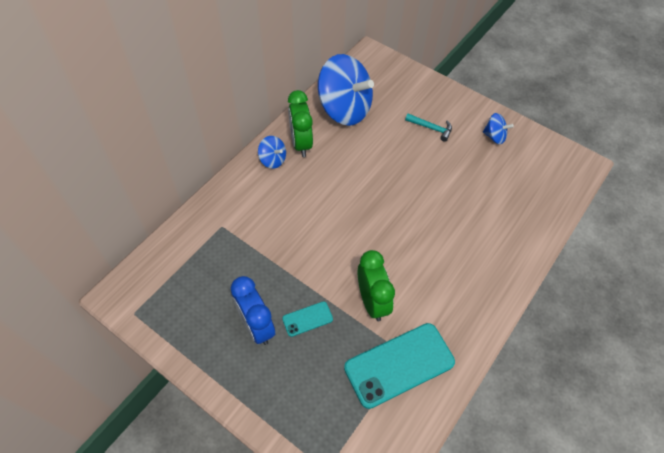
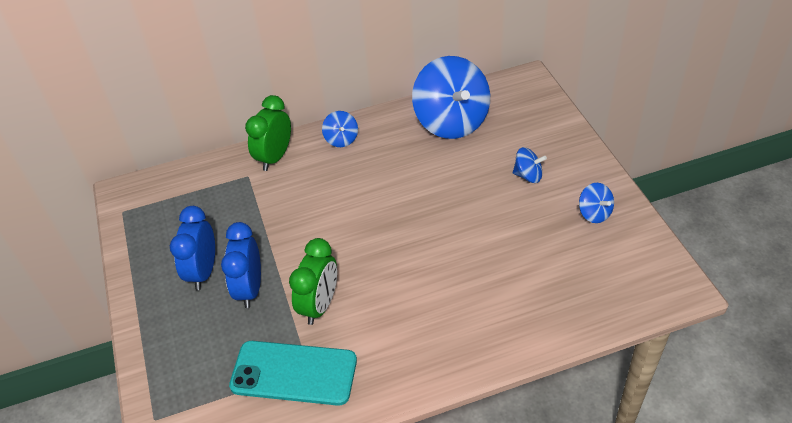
camera: 40 degrees right, 10 degrees down
(301, 143) = (380, 135): green clock -> green clock (275, 157)
(307, 319) = (250, 289): turquoise phone -> blue clock
(431, 128) = (528, 175): turquoise hammer -> blue spinning top

